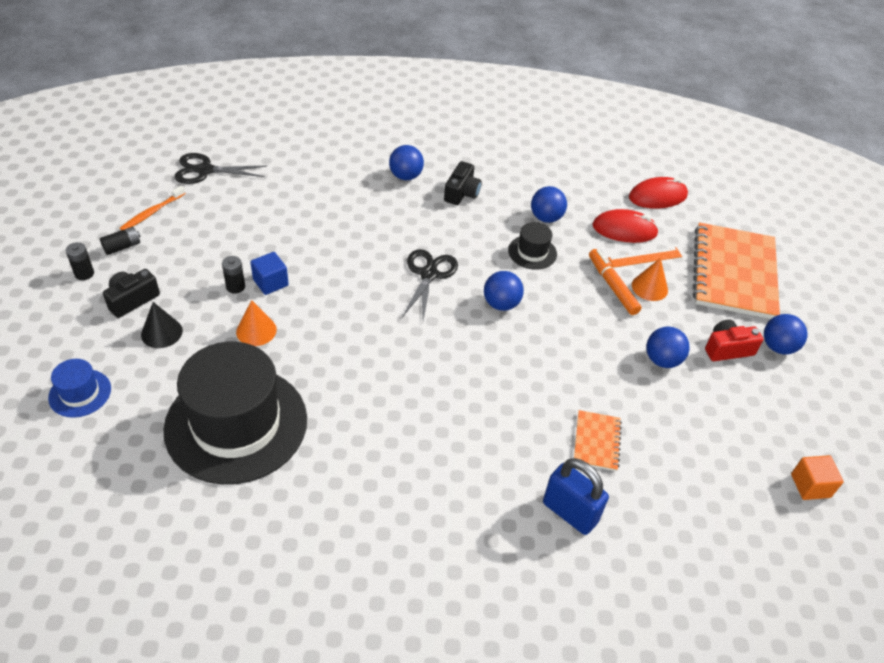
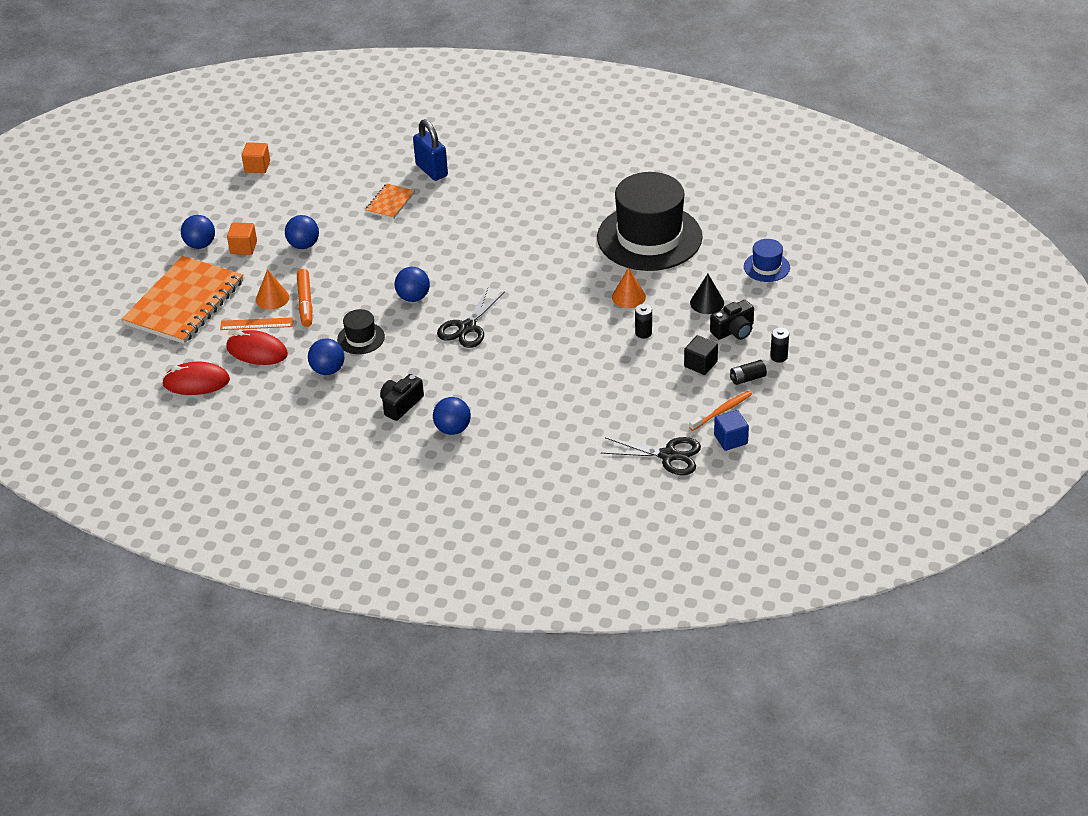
camera: 160 degrees left, 5 degrees down
(172, 257) = (700, 364): none -> black cube
(270, 282) = (612, 333): blue cube -> blue cube (730, 439)
(727, 349) = (243, 247): red camera -> orange cube

